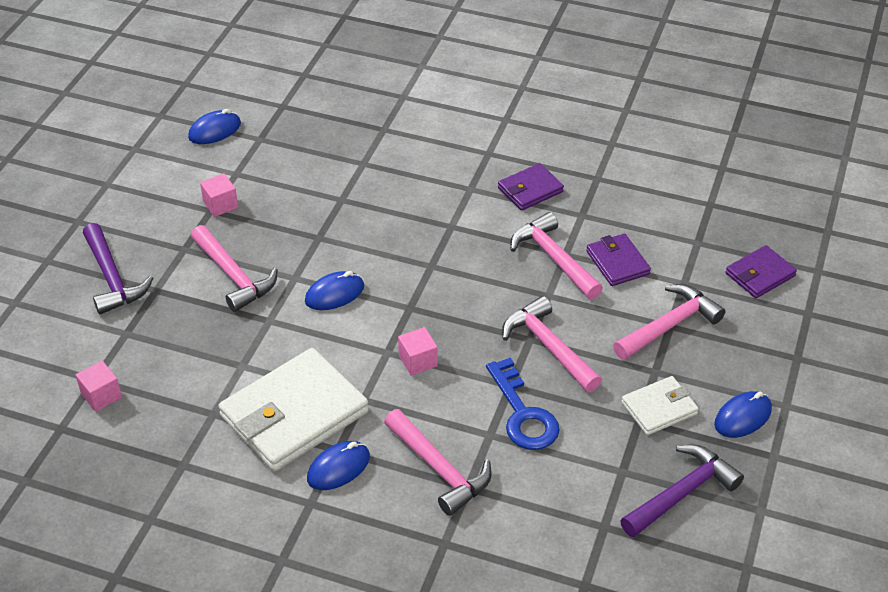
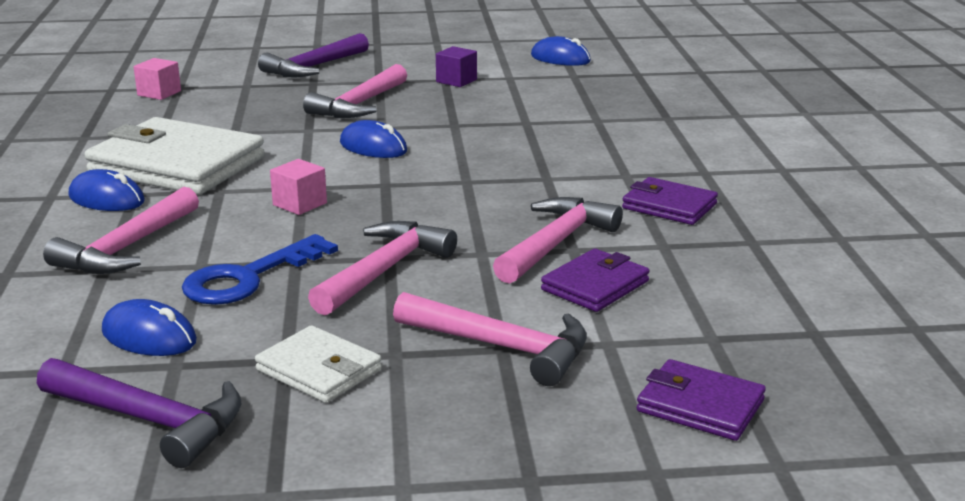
camera: 65 degrees right, 20 degrees down
(220, 205) = (456, 81): pink cube -> purple cube
(742, 417) = (346, 447): blue mouse -> blue mouse (149, 337)

